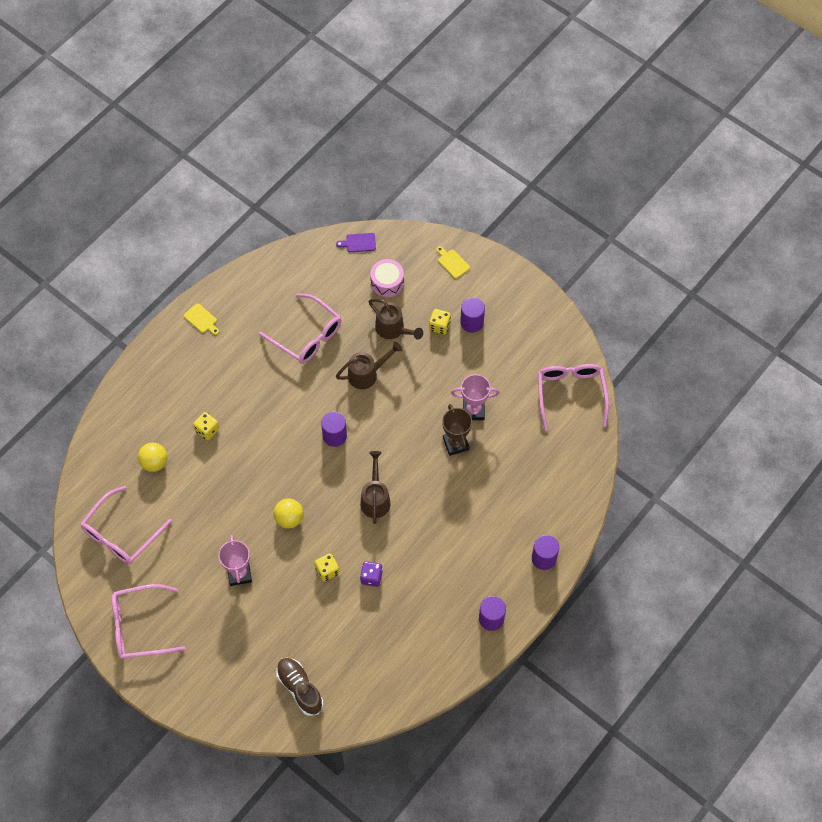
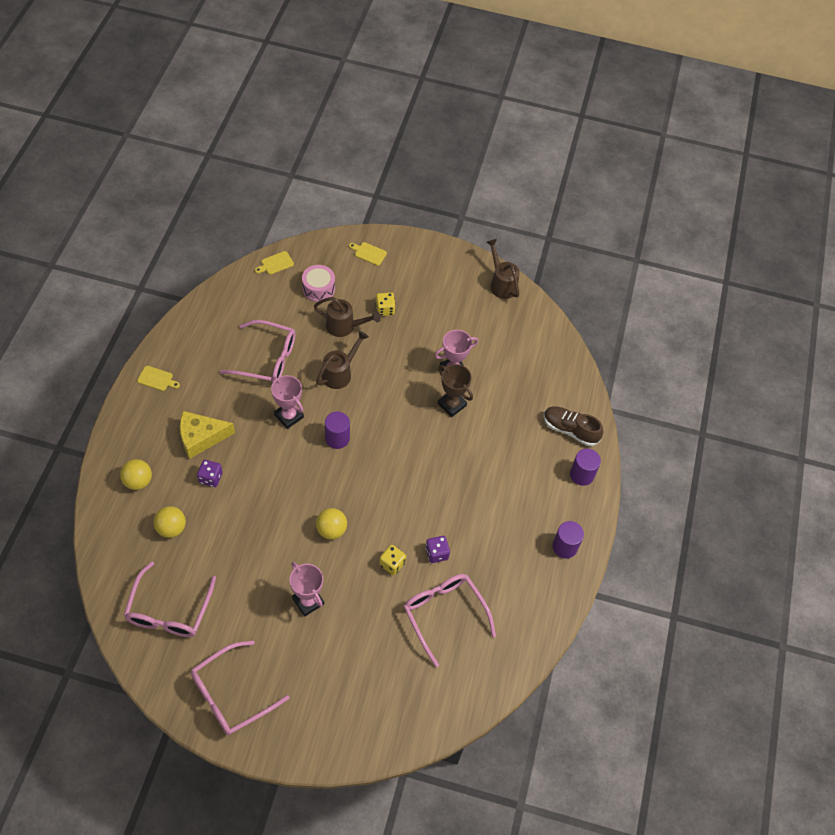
camera: 30 degrees left, 5 degrees down
(145, 409) = (138, 481): none -> yellow ball
(207, 430) = (210, 478): yellow dice -> purple dice
(215, 389) = (201, 437): none -> yellow cheese
(300, 688) = (422, 687): brown shoe -> brown shoe (570, 430)
(301, 398) = (289, 416): none -> pink trophy
(359, 243) = (275, 263): purple cutting board -> yellow cutting board
(375, 499) = (404, 481): brown watering can -> brown watering can (501, 284)
(472, 322) = (412, 297): purple cylinder -> none
(571, 395) = (529, 327): pink glasses -> pink glasses (444, 615)

